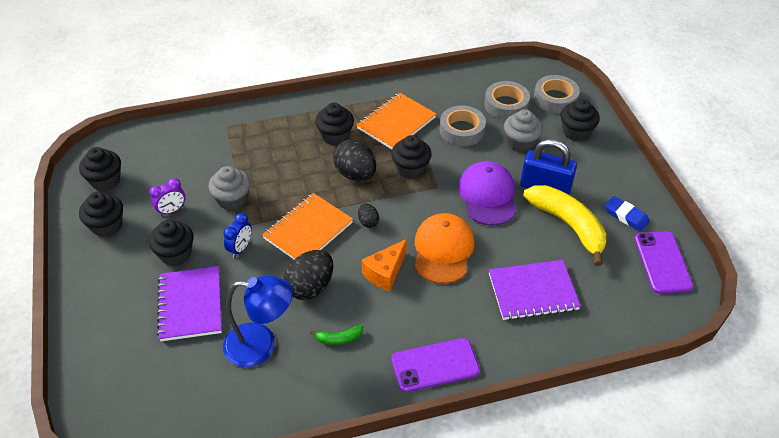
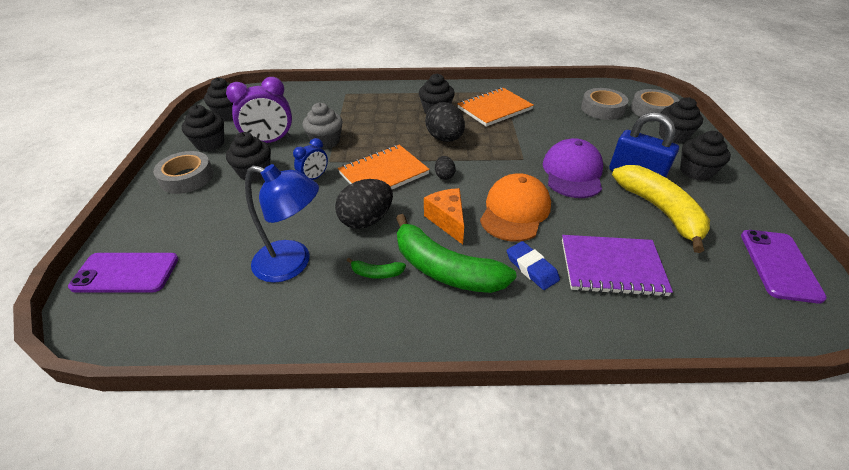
camera: 15 degrees right, 5 degrees down
(172, 211) = (270, 141): purple clock -> purple clock, size x1.77
(190, 305) = (244, 215): purple notebook -> none
(385, 273) = (447, 220): orange cheese -> orange cheese turned 105 degrees clockwise
(396, 323) = (445, 269): none -> green banana
(410, 169) = (499, 142): black cupcake -> black cupcake (695, 171)
(435, 365) = (477, 323): purple phone -> purple phone (126, 273)
(462, 130) = (555, 121): grey tape -> grey tape (187, 177)
(520, 142) = (613, 137): grey cupcake -> none
(626, 216) = (729, 212): blue eraser -> blue eraser (531, 268)

